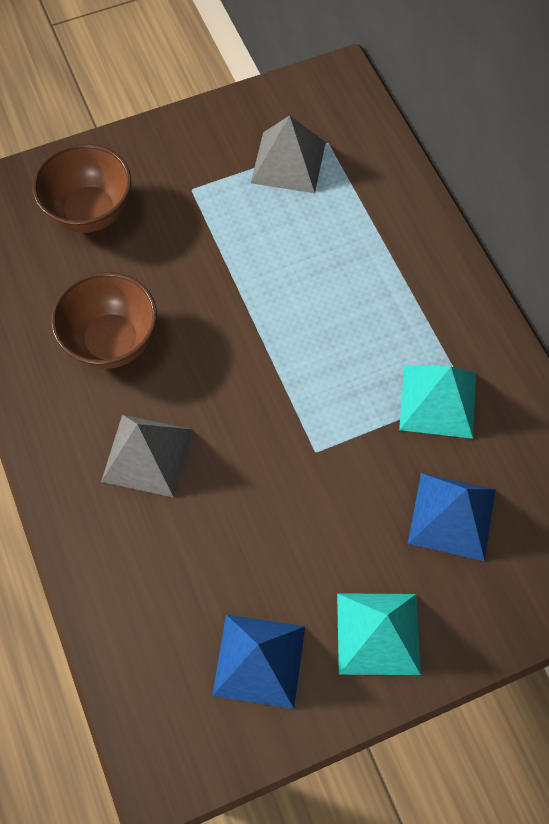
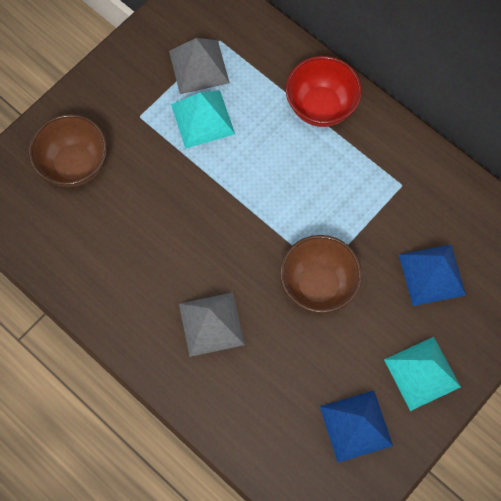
camera: 25 degrees left, 5 degrees up
(112, 342) = (143, 255): brown bowl -> brown bowl (318, 285)
(410, 261) = (320, 107): none -> red bowl
(437, 401) = (386, 199): turquoise pyramid -> turquoise pyramid (202, 119)

